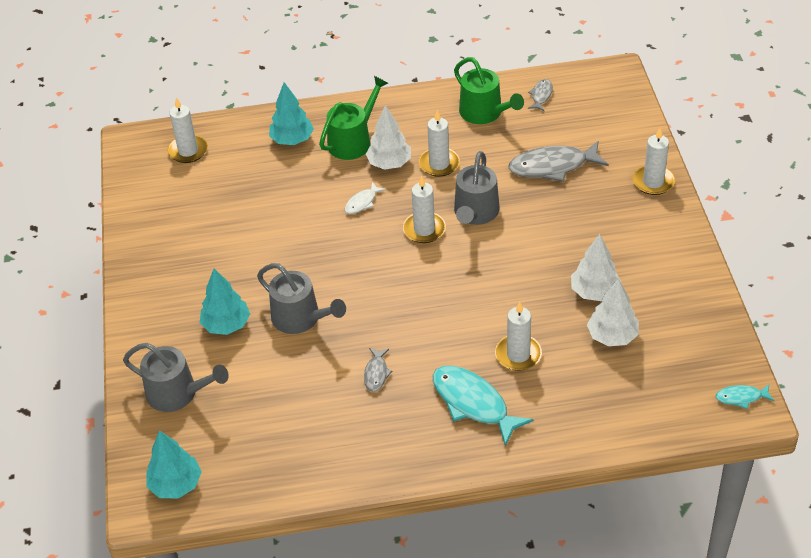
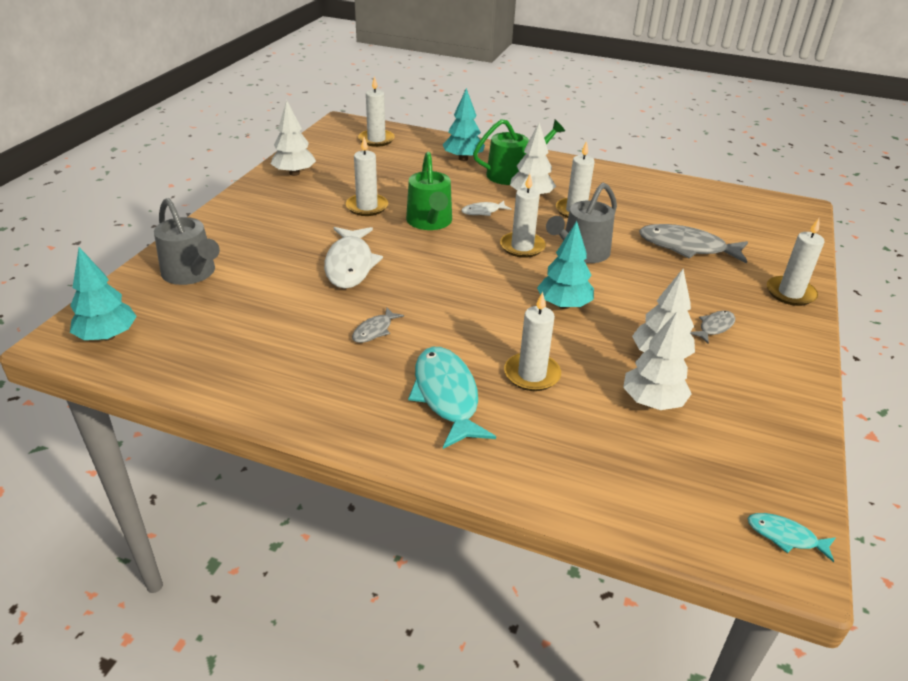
camera: 25 degrees right, 10 degrees down
(151, 234) = (294, 173): none -> white tree
(226, 325) = (284, 245): turquoise tree -> turquoise tree (563, 305)
(257, 245) = (367, 207): none -> white candle
(300, 318) = (350, 264): grey watering can -> white fish
(484, 113) = (647, 193): green watering can -> green watering can (430, 222)
(541, 95) = (711, 199): grey fish -> grey fish (714, 327)

